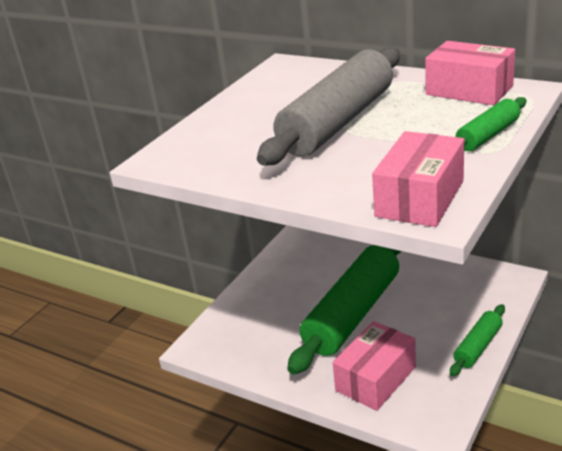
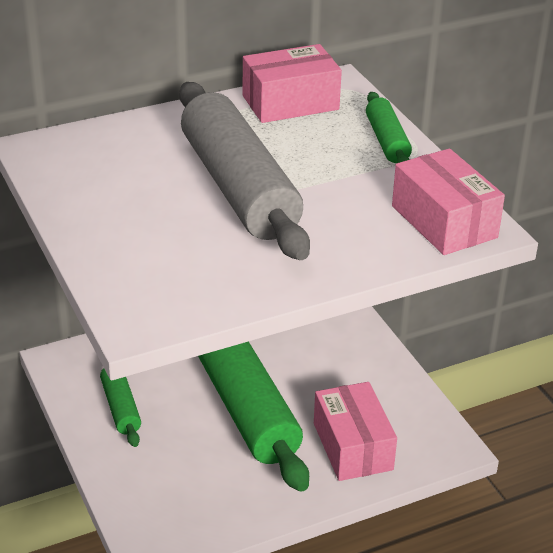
camera: 60 degrees left, 5 degrees up
(478, 346) = (383, 363): green rolling pin -> green rolling pin (121, 407)

